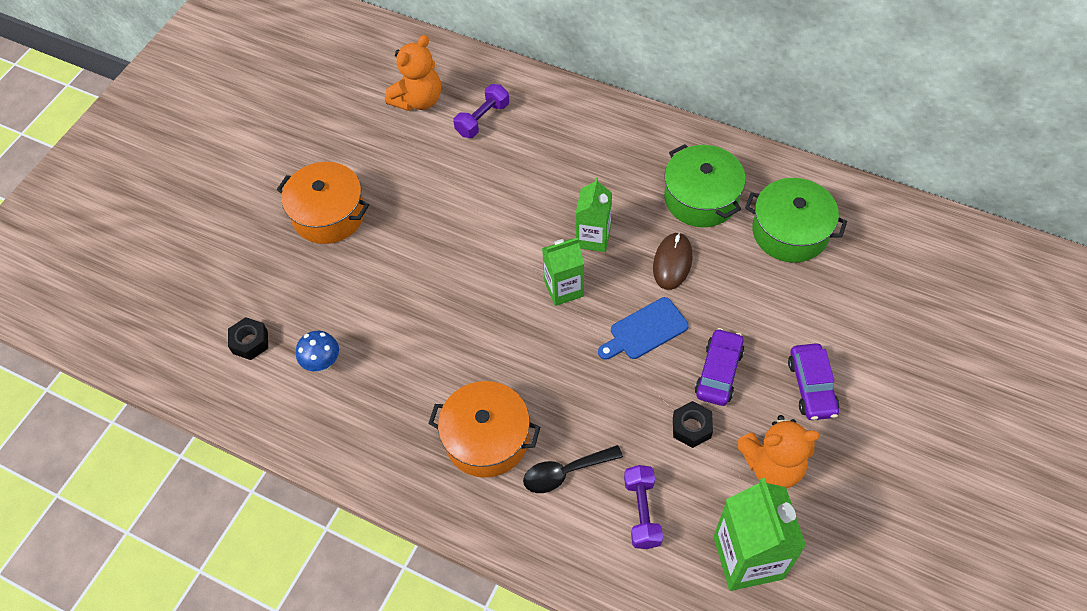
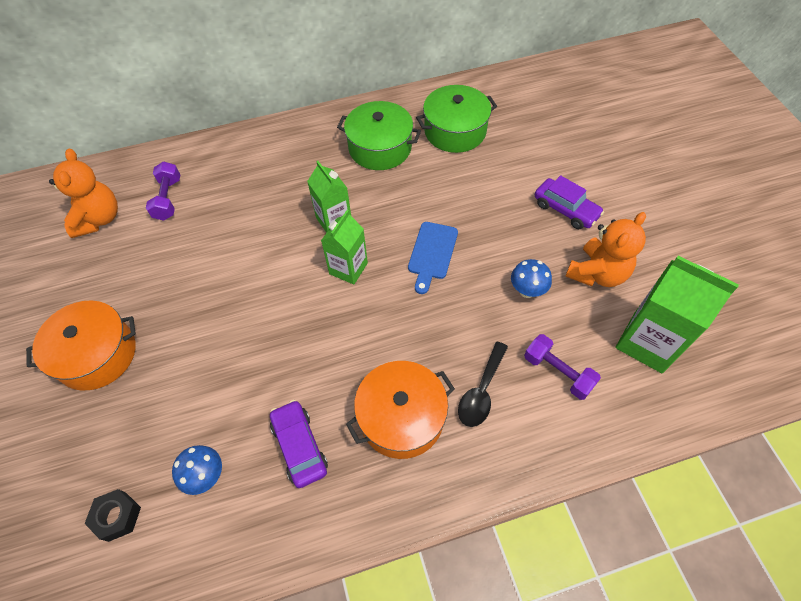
camera: 45 degrees left, 0 degrees up
(672, 262) = (404, 199): brown mouse -> none
(691, 427) = (527, 291): black nut -> blue mushroom
(718, 372) = (505, 243): purple car -> purple car (299, 446)

